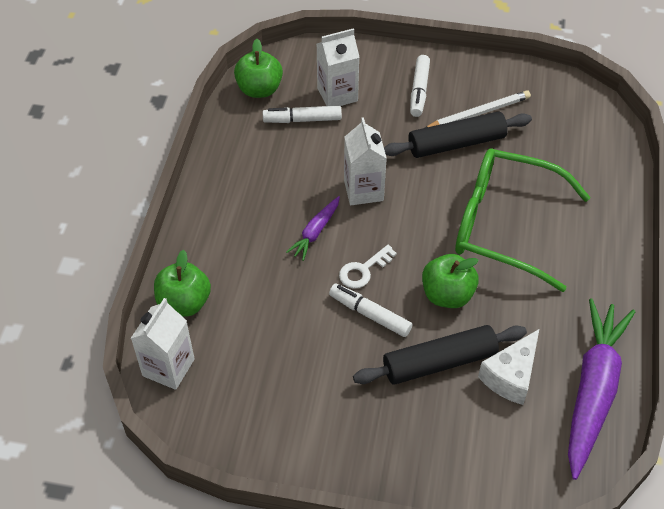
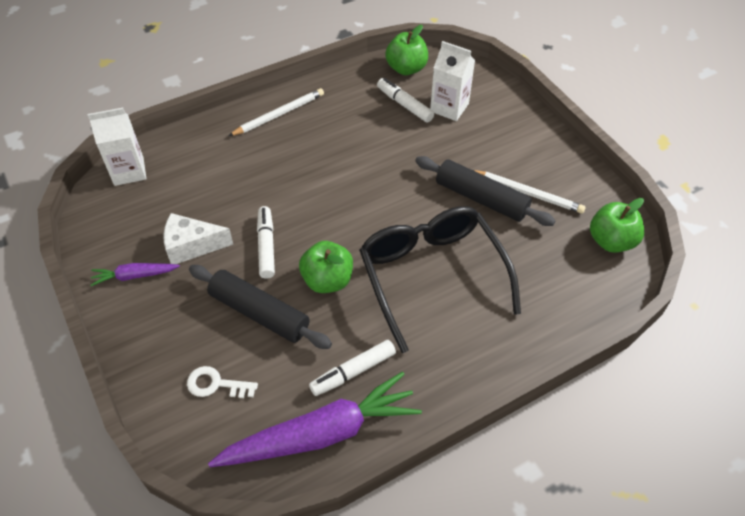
camera: 50 degrees right, 0 degrees up
(184, 303) = (187, 146): green apple -> green apple (611, 241)
(217, 210) = (279, 114): none -> white pencil
(315, 232) = (310, 173): purple carrot -> purple carrot (134, 276)
(363, 190) = (376, 174): white carton -> none
(363, 270) = (303, 218): white key -> white key (216, 384)
(419, 91) = (507, 147): white marker -> white marker (353, 371)
(504, 225) = (431, 275): green glasses -> black glasses
(511, 376) = (286, 367): white cheese -> white cheese (192, 246)

